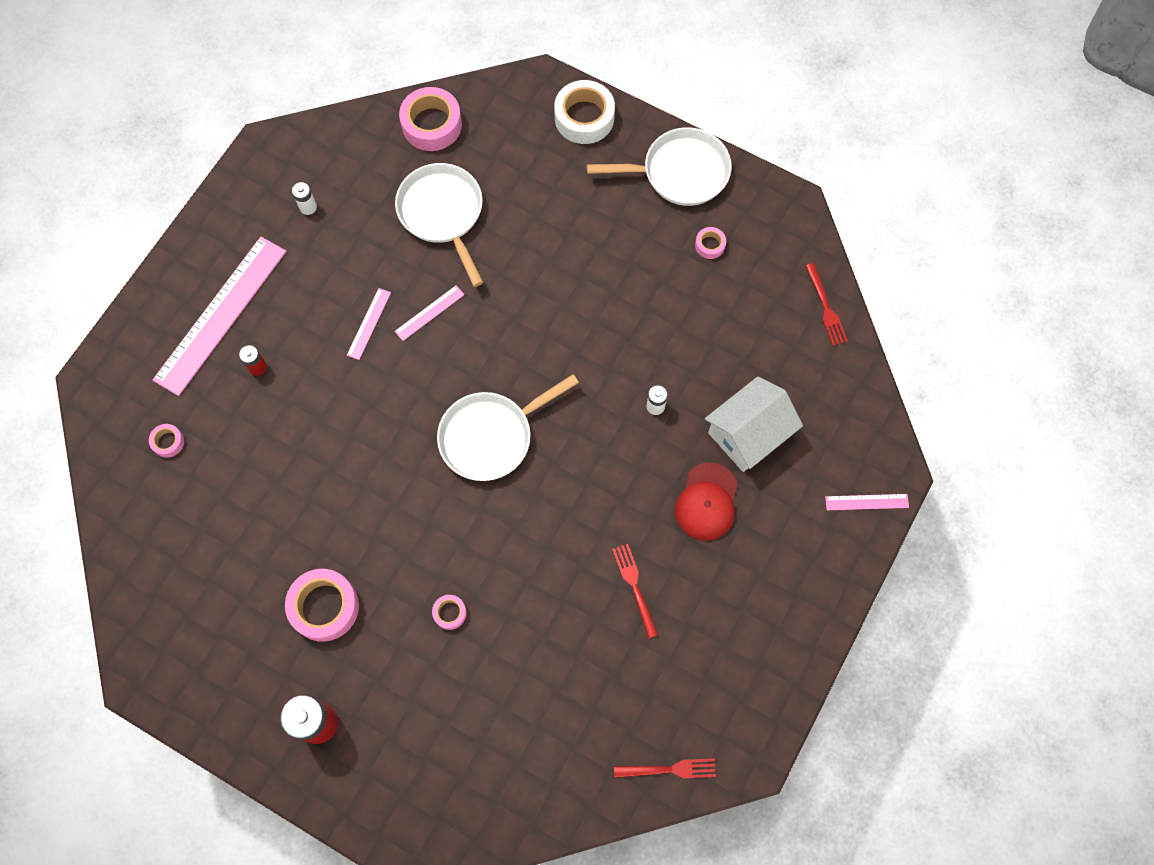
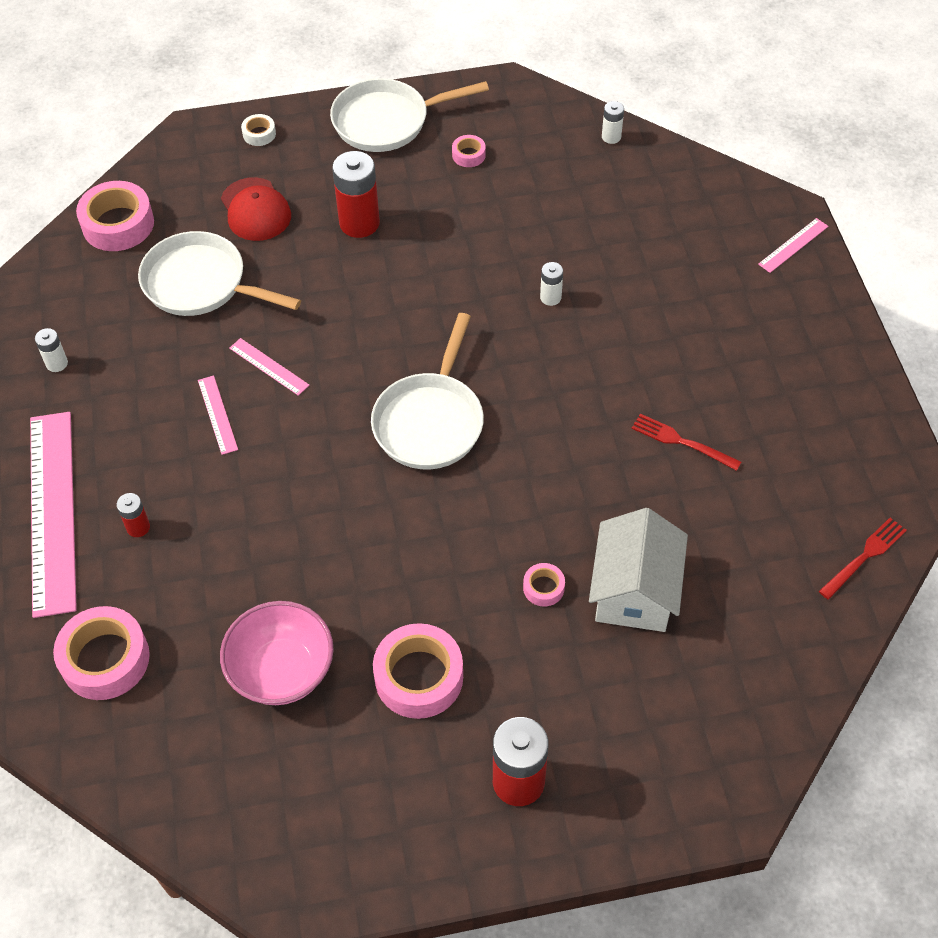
camera: 40 degrees left, 15 degrees down
(168, 442) = (105, 659): pink tape -> pink tape, size x2.06
(254, 534) = (282, 670): none -> pink bowl
(429, 313) = (269, 366): pink ruler -> pink ruler turned 60 degrees counterclockwise
(584, 118) = (259, 134): white tape -> white tape, size x0.48
(584, 245) = (359, 223): none -> red battery
(680, 172) = (387, 121): white pan -> white pan turned 150 degrees counterclockwise
(707, 502) = (670, 335): red cap -> red cap (255, 210)
(748, 433) = (648, 263): white house -> white house (634, 591)
(826, 308) = (611, 137): red fork -> white battery

